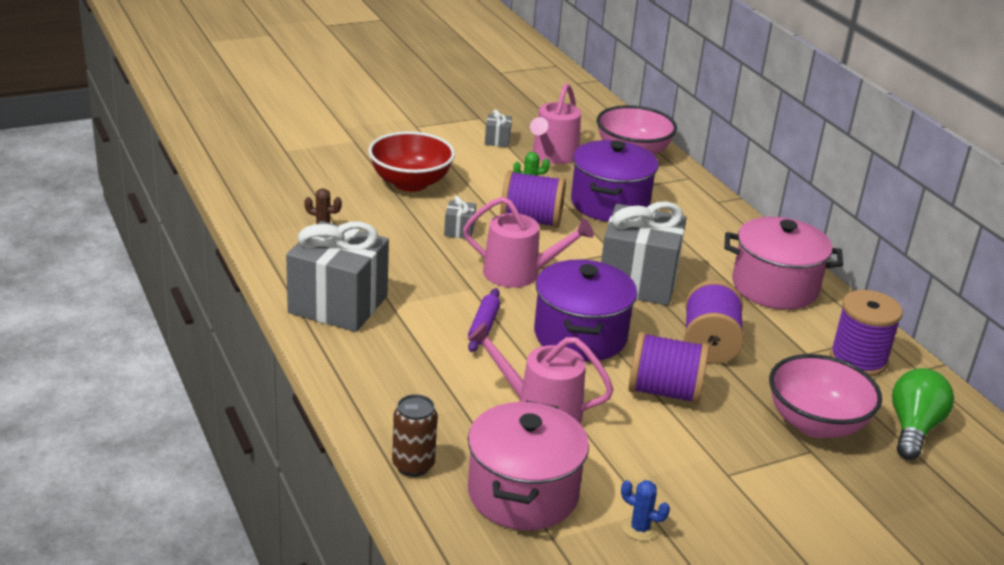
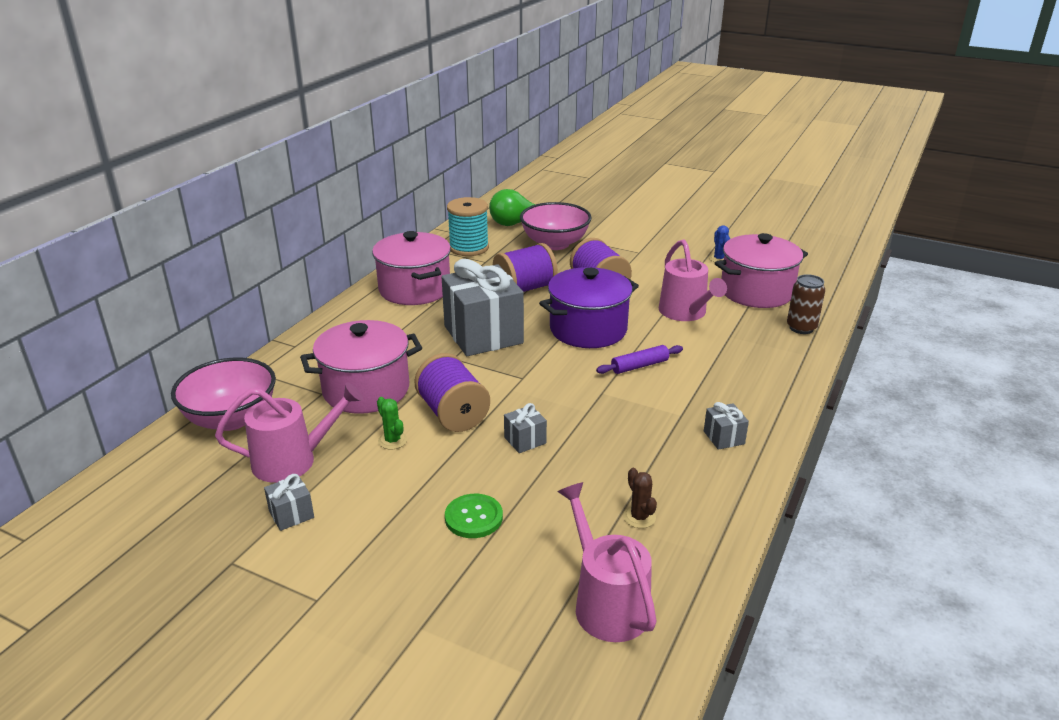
camera: 125 degrees left, 0 degrees up
(338, 304) = (724, 437): grey gift -> grey gift, size x0.41
(410, 183) = (473, 517): red bowl -> green button
(519, 273) = (548, 382): pink watering can -> pink watering can (607, 603)
(610, 204) = (366, 390): purple pot -> pink pot
(858, 360) = (469, 248): purple spool -> turquoise spool

